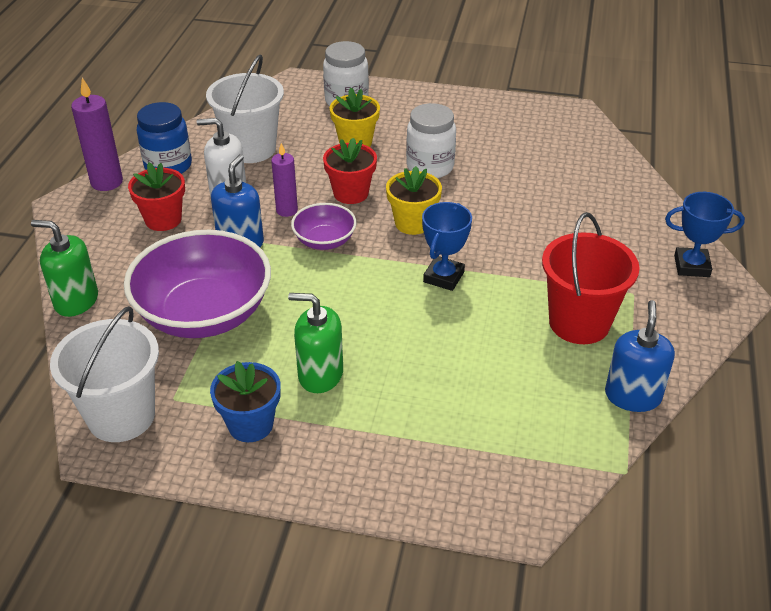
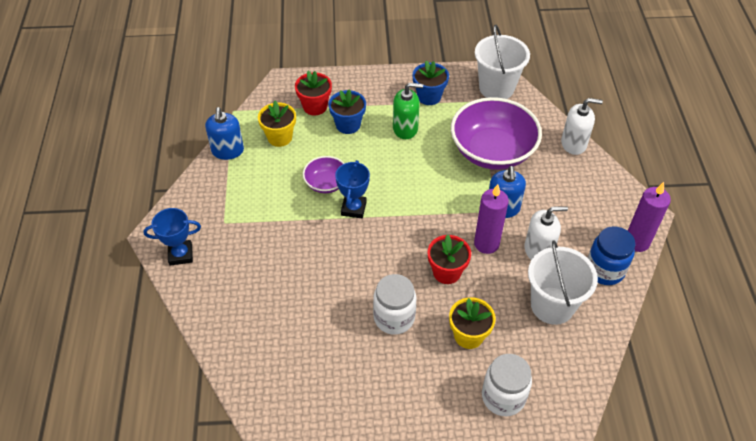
camera: 165 degrees right, 10 degrees up
(76, 301) = (573, 144): green soap dispenser -> white soap dispenser
(163, 219) = (568, 216): red flower pot -> red flower pot (315, 106)
(287, 210) = (486, 244): purple candle -> purple candle, size x1.52
(324, 240) = (445, 222): purple bowl -> purple bowl (326, 183)
(413, 223) = (389, 252): yellow flower pot -> yellow flower pot (280, 137)
(415, 400) = (348, 125): none -> blue flower pot
(579, 323) = (260, 192): red bucket -> none

